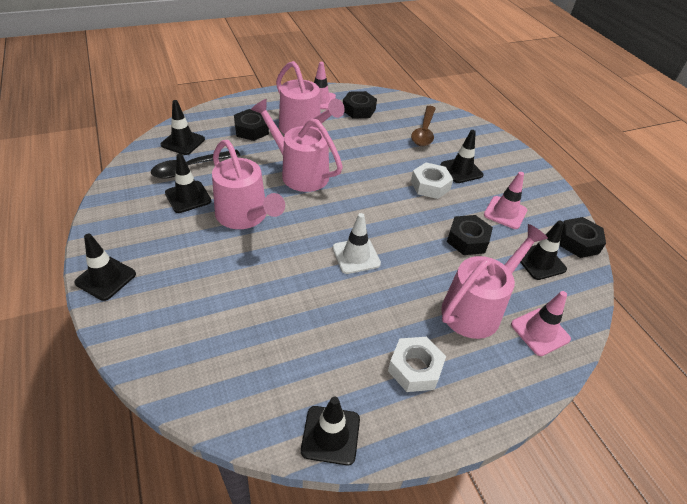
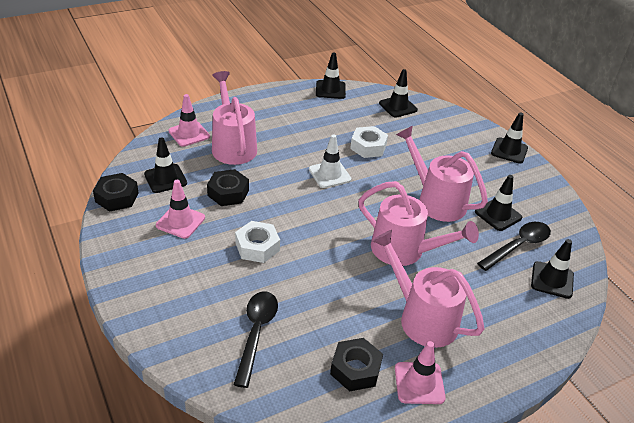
camera: 175 degrees right, 5 degrees down
(251, 130) = (486, 309): black nut -> none
(415, 368) = (282, 114): white nut -> white nut (368, 147)
(424, 132) = (256, 333): brown spoon -> black spoon
(461, 170) = (216, 271): black traffic cone -> black traffic cone (398, 107)
(477, 307) = (232, 145): pink watering can -> pink watering can turned 120 degrees clockwise

